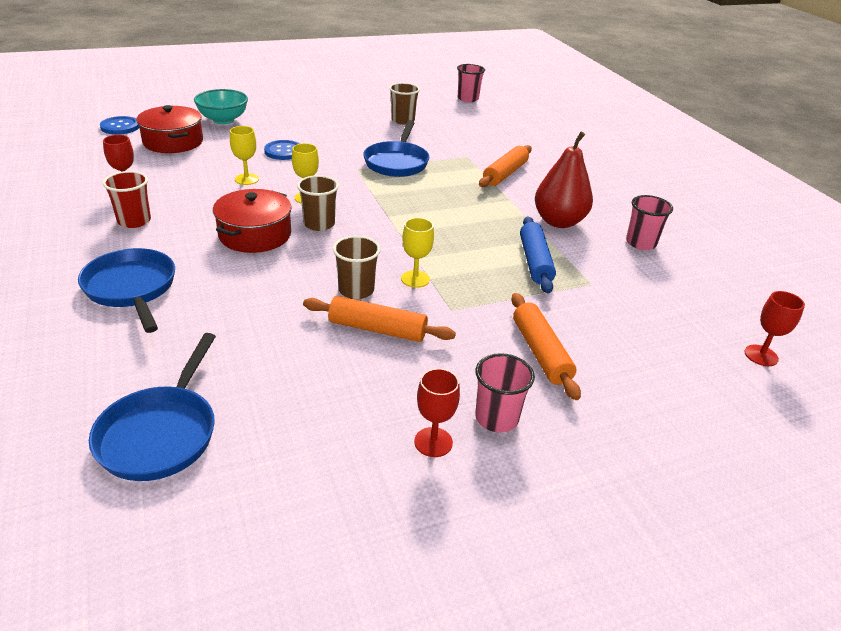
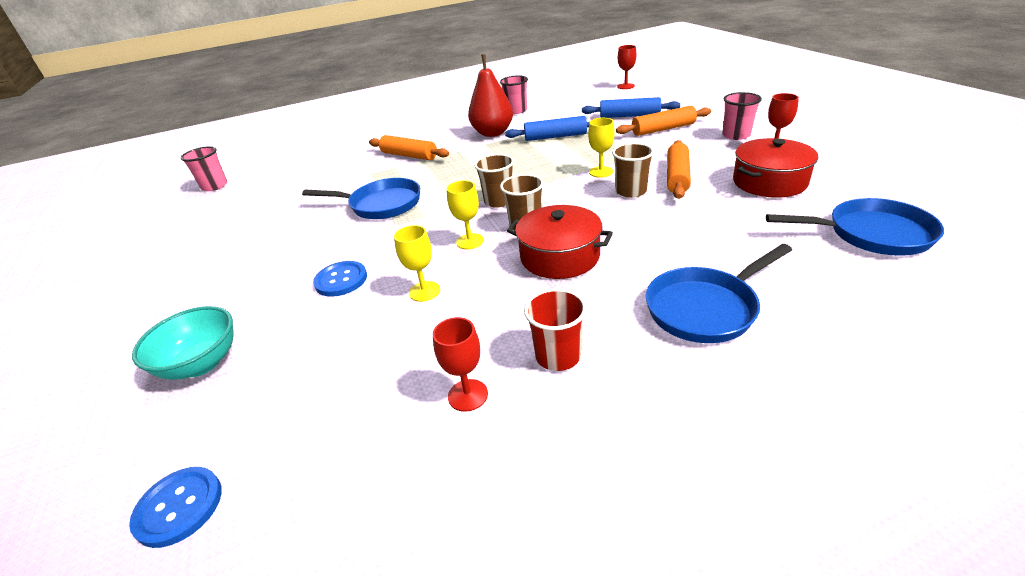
camera: 85 degrees left, 0 degrees up
(173, 142) = (282, 399): red pot -> red pot (769, 182)
(403, 120) = (264, 215): brown cup -> brown cup (499, 201)
(604, 332) = (629, 116): none -> blue rolling pin

